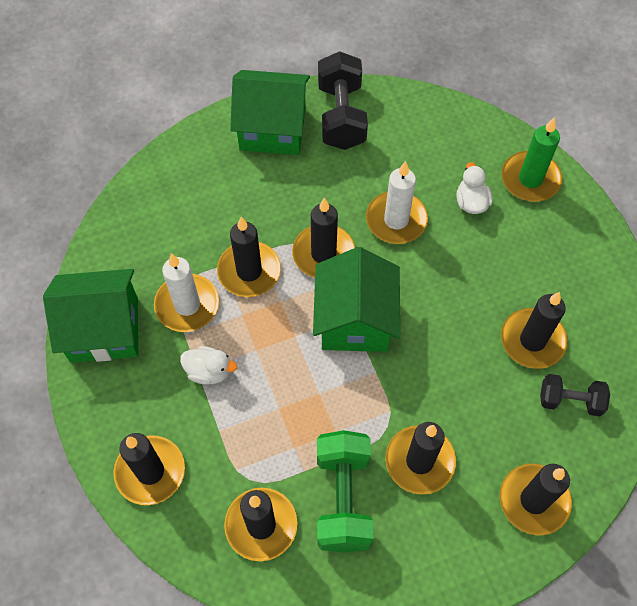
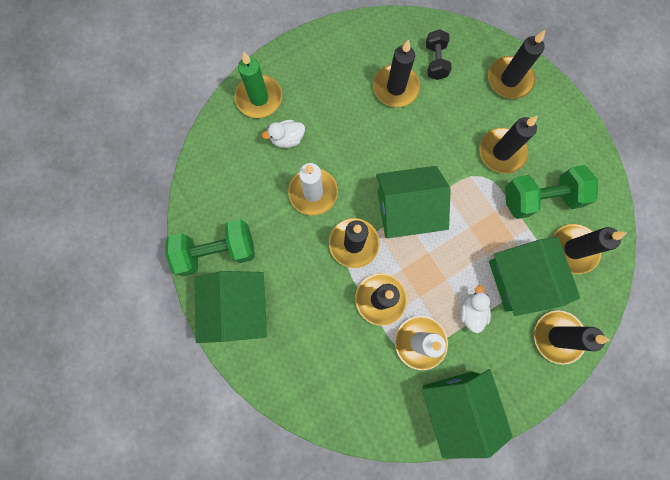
camera: 100 degrees left, 15 degrees up
(236, 442) = (520, 279): none -> green house
(341, 116) = (217, 251): black dumbbell -> green dumbbell

